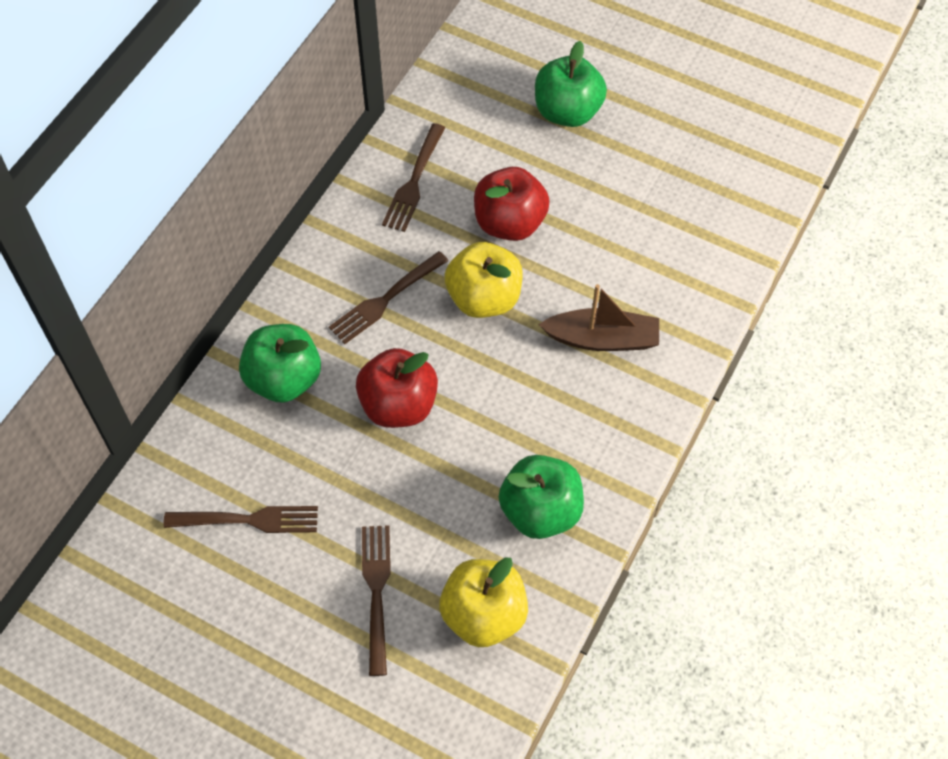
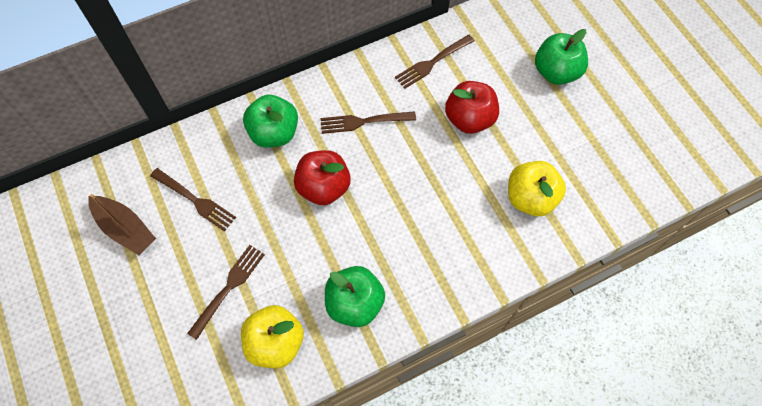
camera: 35 degrees right, 5 degrees up
(484, 298) = (420, 155): yellow apple -> yellow apple (530, 198)
(602, 339) = (471, 223): brown boat -> brown boat (125, 229)

